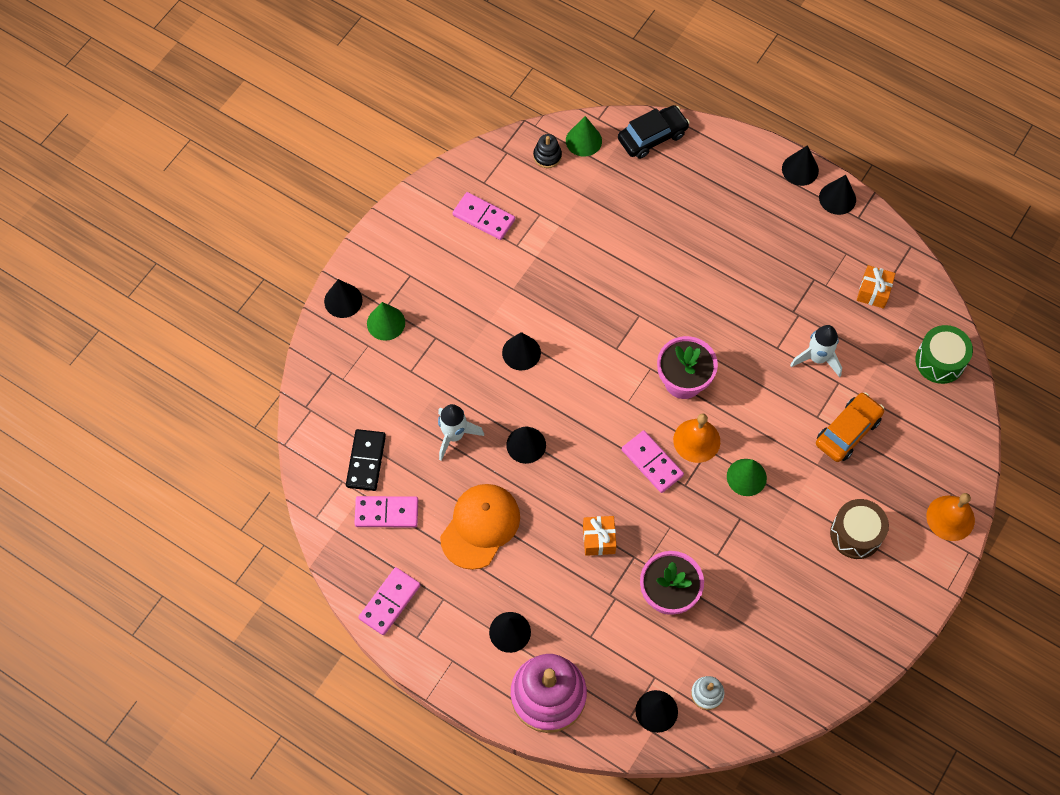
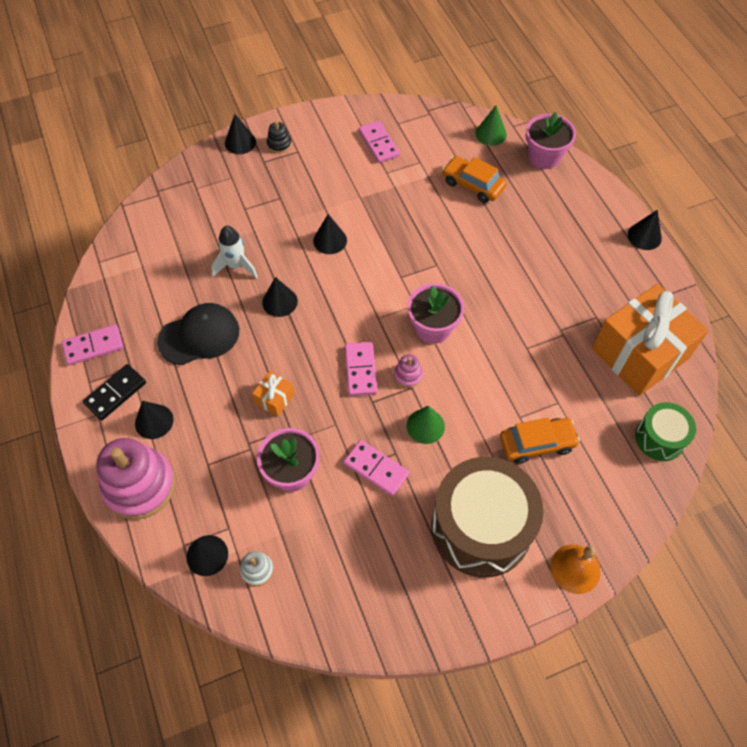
camera: 35 degrees right, 5 degrees down
(366, 461) = (163, 247): black domino -> black domino (115, 393)
(386, 323) = (255, 170): green cone -> none
(386, 513) = (146, 287): pink domino -> pink domino (376, 469)
(480, 526) = (199, 336): orange cap -> black cap
(547, 156) = (456, 130): black stacking toy -> black stacking toy (279, 144)
(608, 209) = (472, 185): none -> orange car
(652, 137) = (544, 157): black car -> pink flower pot
(696, 440) = (408, 375): orange bell -> pink stacking toy
(817, 358) = (554, 374): white rocket -> none
(837, 198) = (660, 271): black cone -> none
(856, 534) = (481, 527): brown drum -> brown drum, size x1.93
(873, 292) = (640, 353): orange gift -> orange gift, size x2.48

